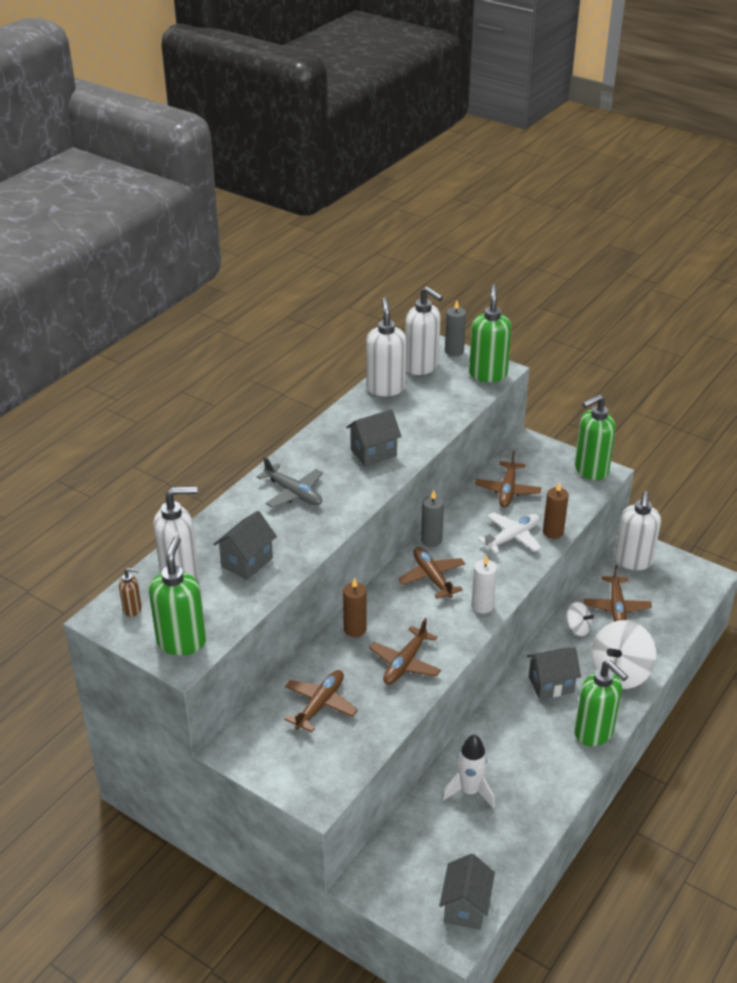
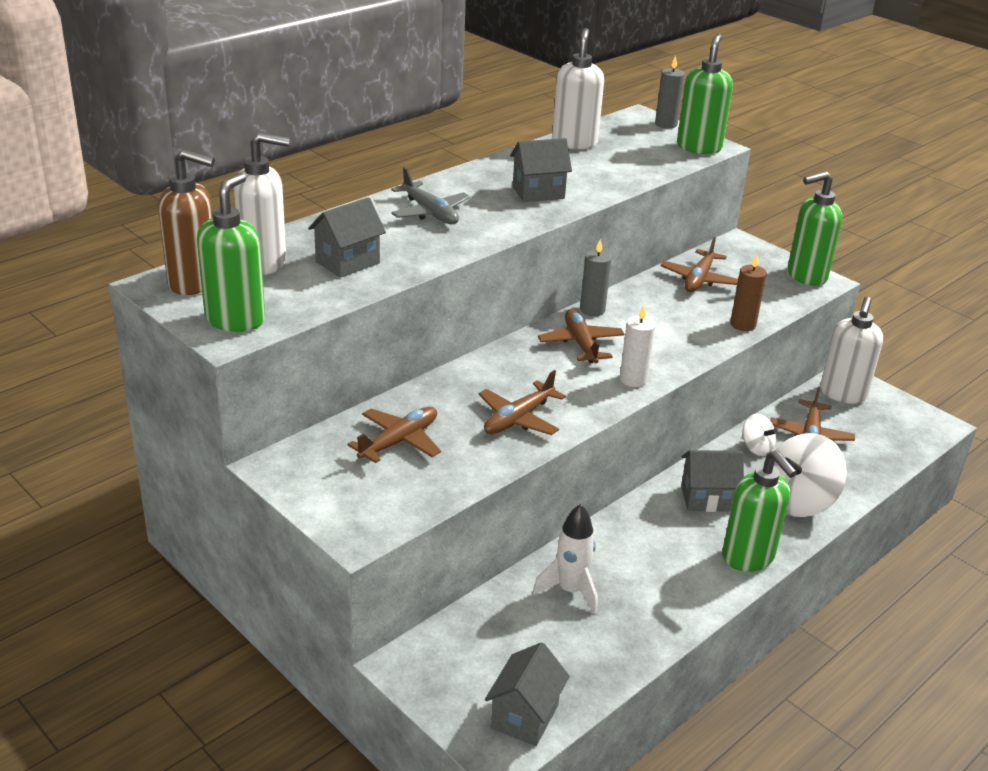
camera: 10 degrees right, 5 degrees down
(132, 609) = (194, 283): brown soap dispenser -> brown soap dispenser, size x2.08
(355, 629) = (470, 377): brown candle -> none
(422, 367) = (623, 131): white soap dispenser -> none
(512, 537) = (691, 322): white plane -> none

